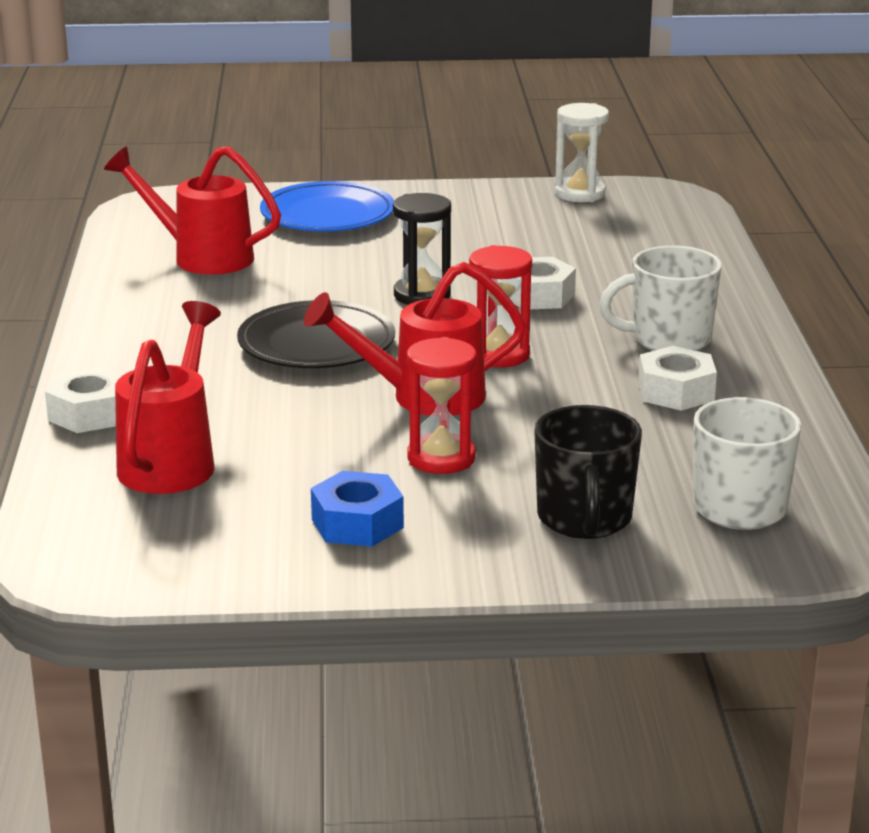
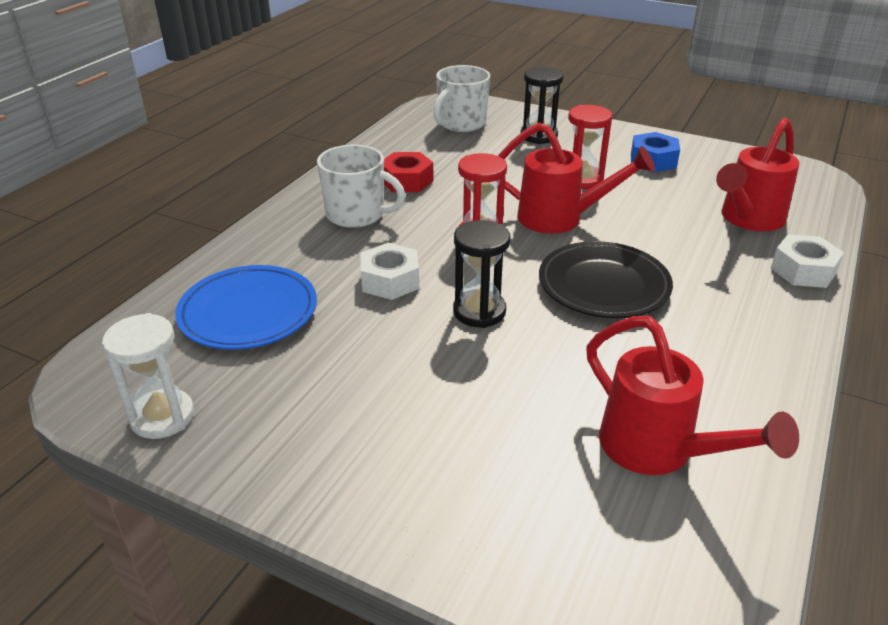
camera: 150 degrees left, 10 degrees up
(327, 215) = (466, 489): blue plate -> blue plate (248, 312)
(584, 519) = (539, 136): black mug -> black hourglass
(676, 392) = (406, 181): white nut -> red nut

